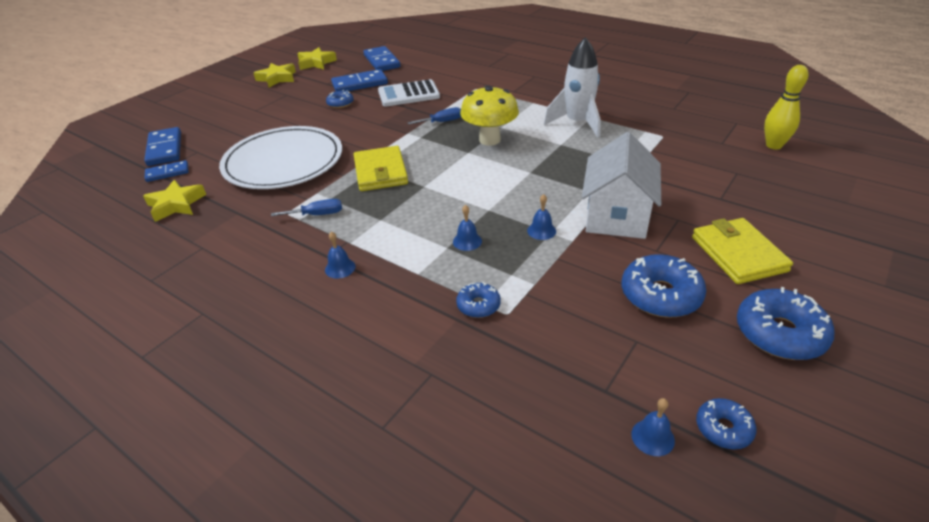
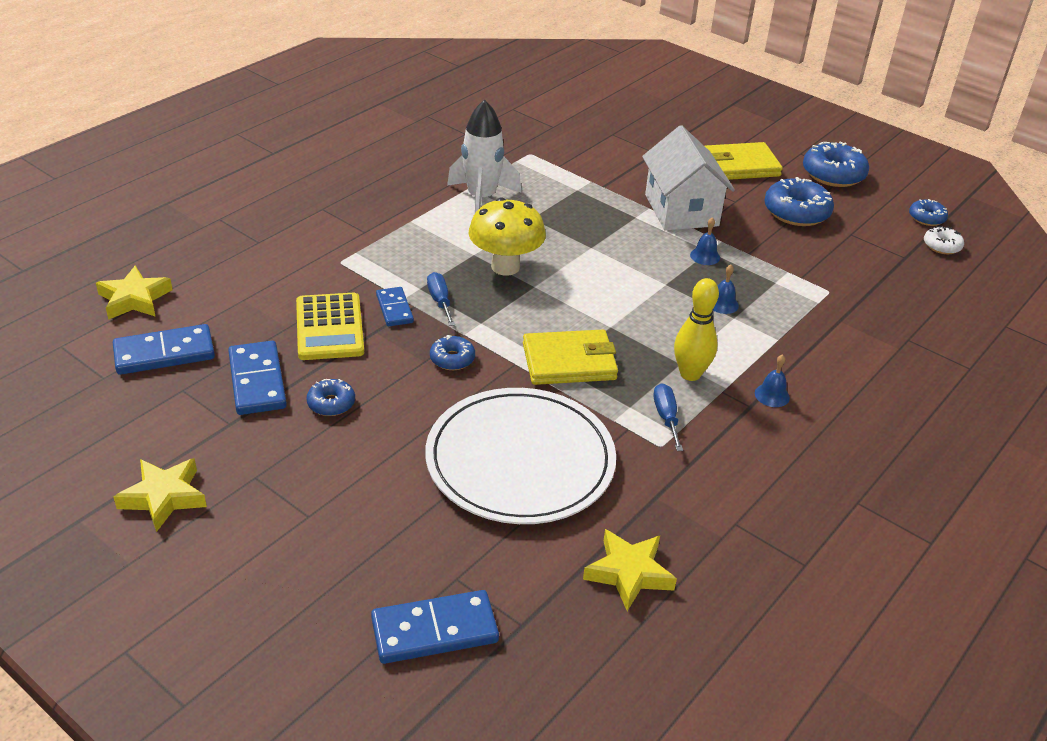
camera: 90 degrees left, 0 degrees up
(167, 173) = (527, 606): blue domino -> blue domino (394, 309)
(316, 63) = (112, 442): yellow star -> yellow star (134, 299)
(408, 94) = (330, 327): white calculator -> yellow calculator
(478, 305) = (820, 306): blue donut -> blue donut (452, 359)
(616, 216) = (681, 210): white house -> white house turned 60 degrees clockwise
(652, 437) = (942, 246): blue bell -> white donut
(773, 145) = (566, 103): yellow bowling pin -> yellow bowling pin (690, 374)

